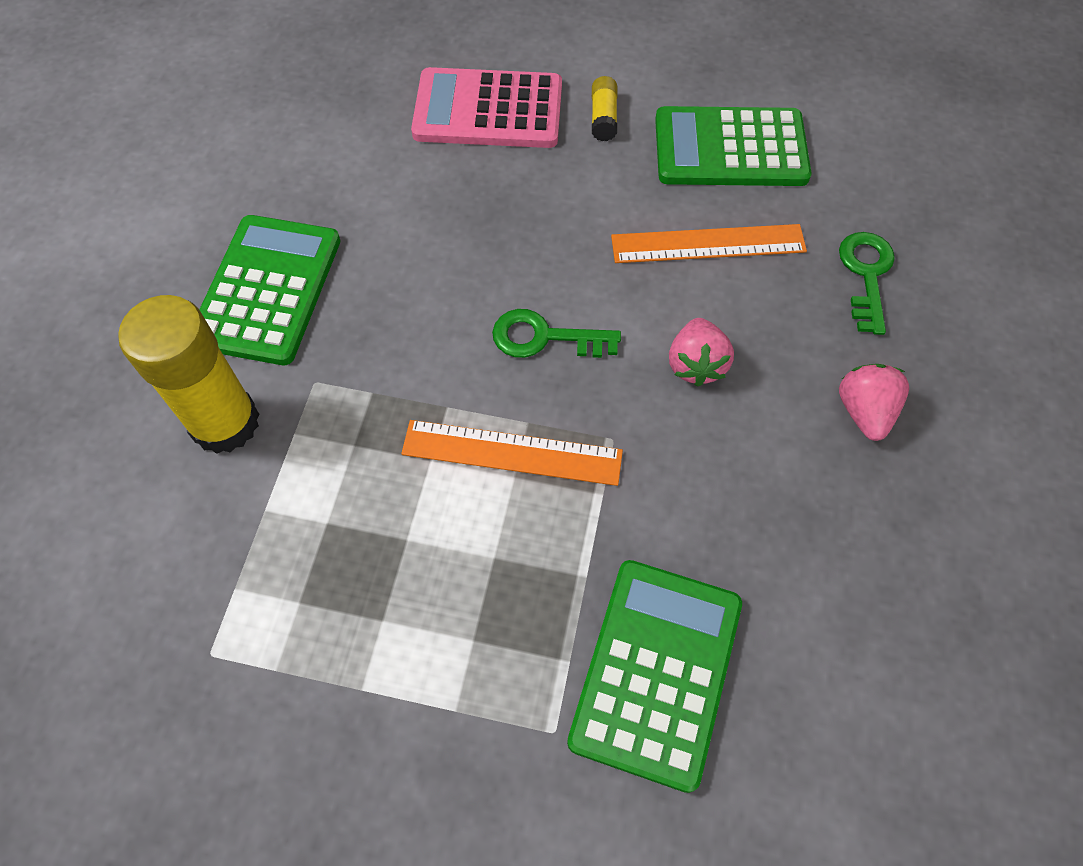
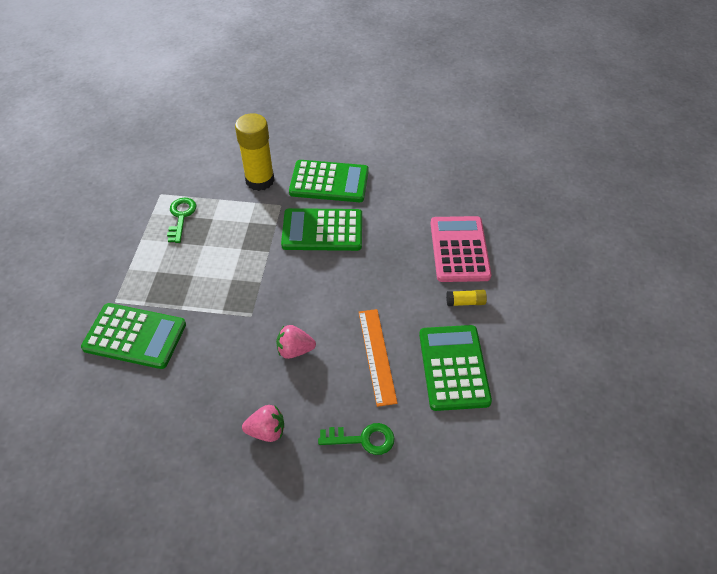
camera: 85 degrees right, 10 degrees down
(405, 308) = (322, 230): none -> green calculator
(512, 453) = (244, 277): orange ruler -> none
(545, 337) = (308, 285): green key -> green key (181, 217)

